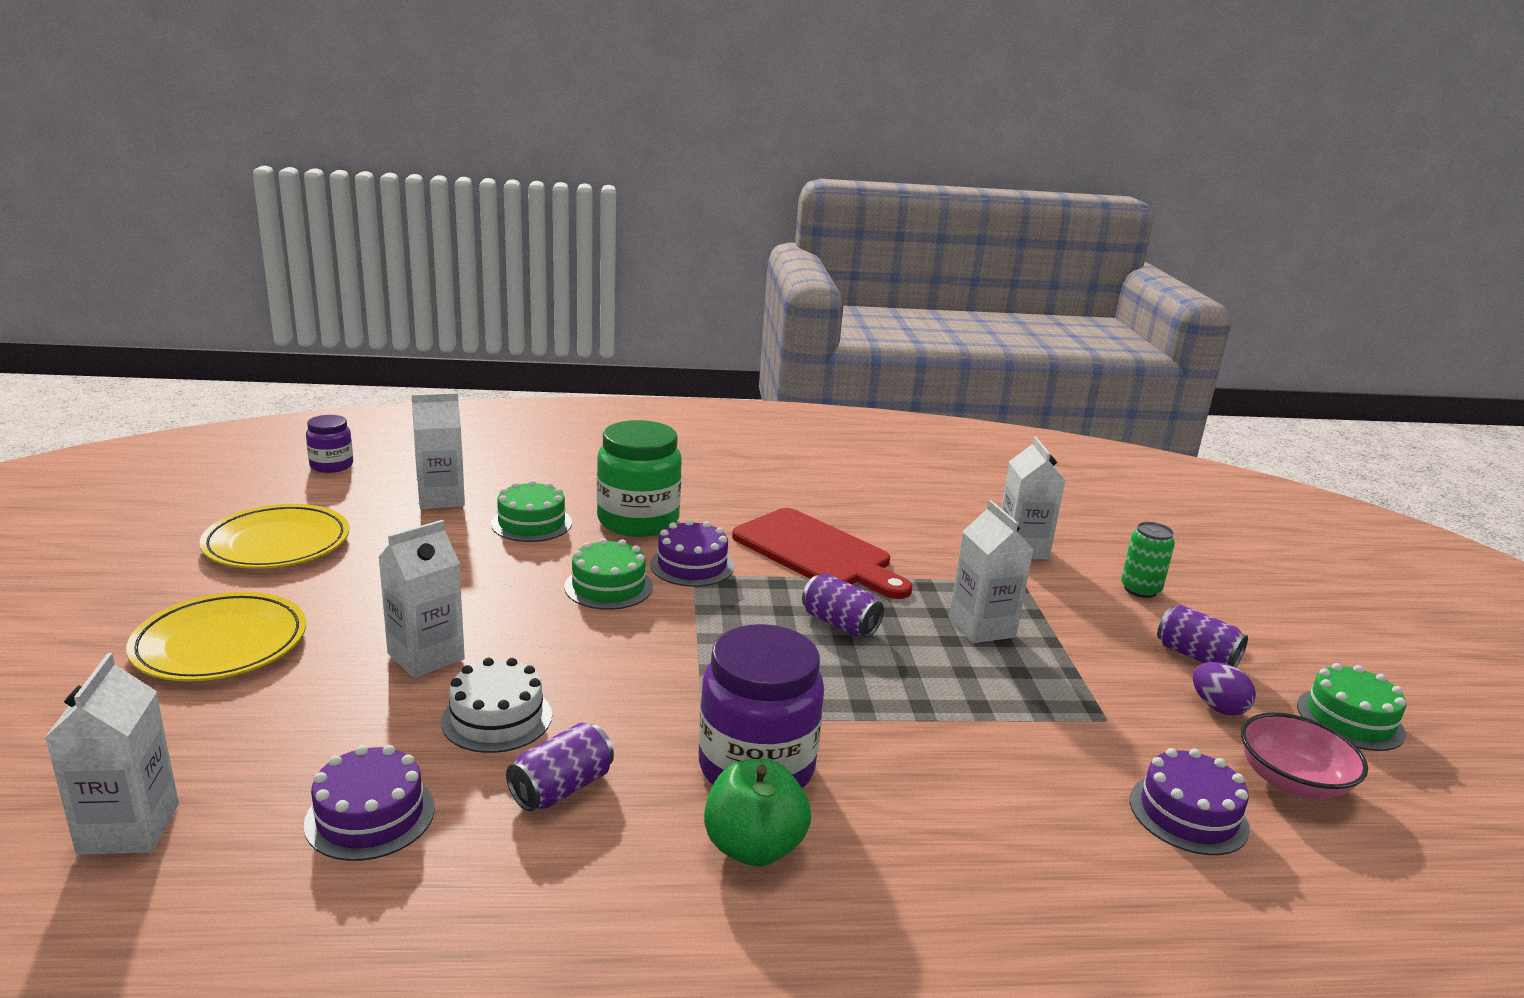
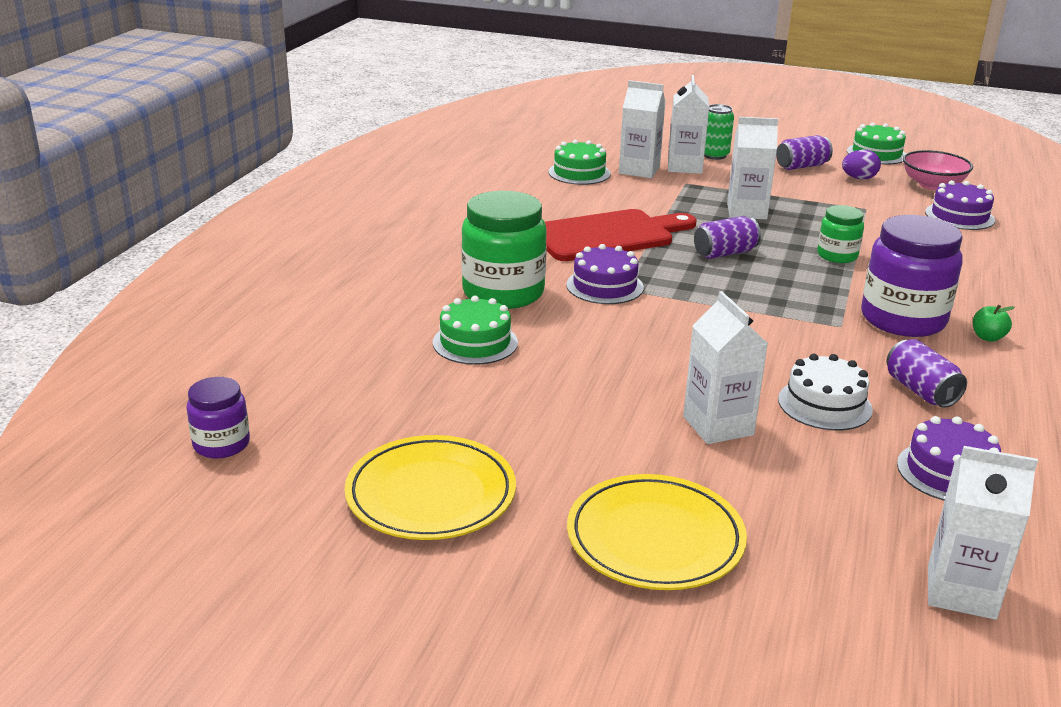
camera: 65 degrees left, 5 degrees up
(441, 499) = (379, 383): white carton -> white carton (684, 167)
(608, 586) = (626, 327): green cake -> green cake (579, 173)
(753, 847) = (987, 337): green apple -> green apple, size x0.52
(912, 704) = (837, 255): none -> green jar

